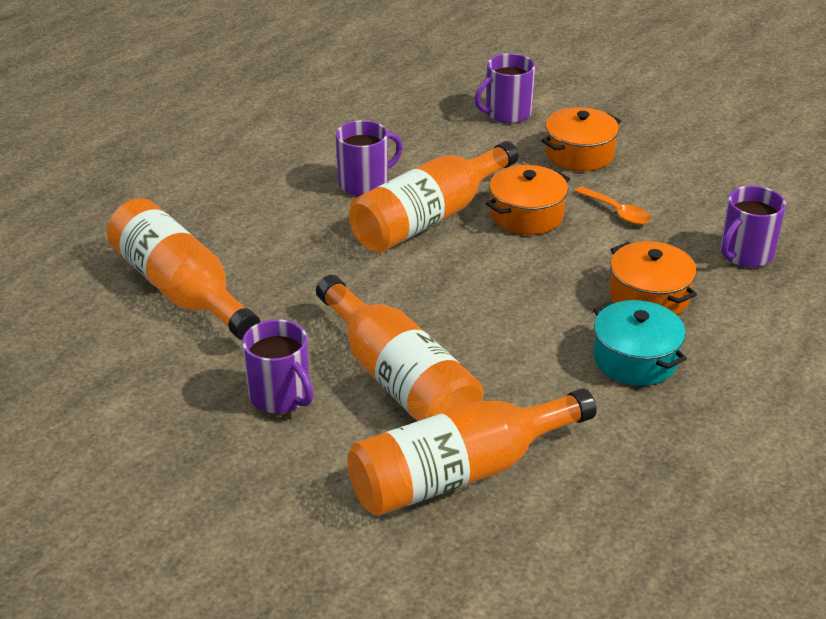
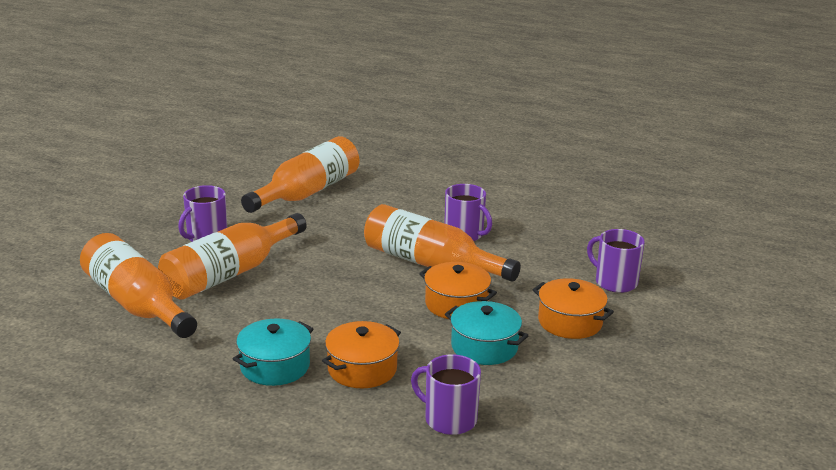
camera: 75 degrees right, 10 degrees down
(617, 212) = (484, 347): orange spoon -> turquoise pot

